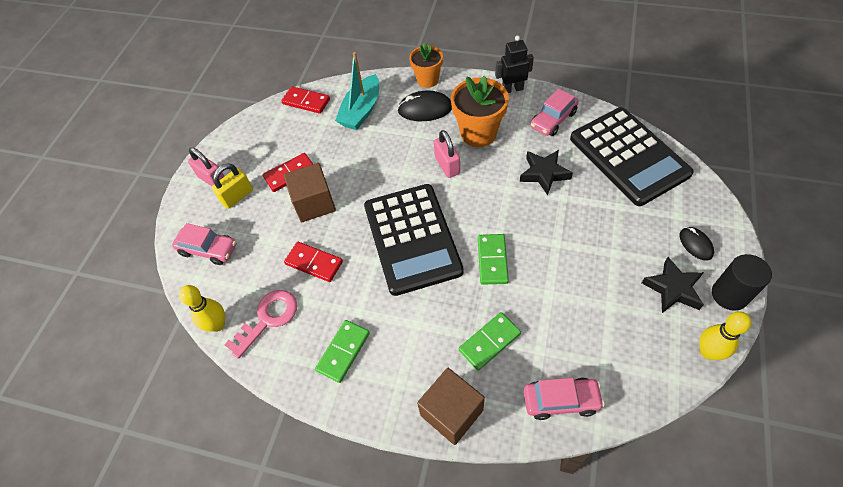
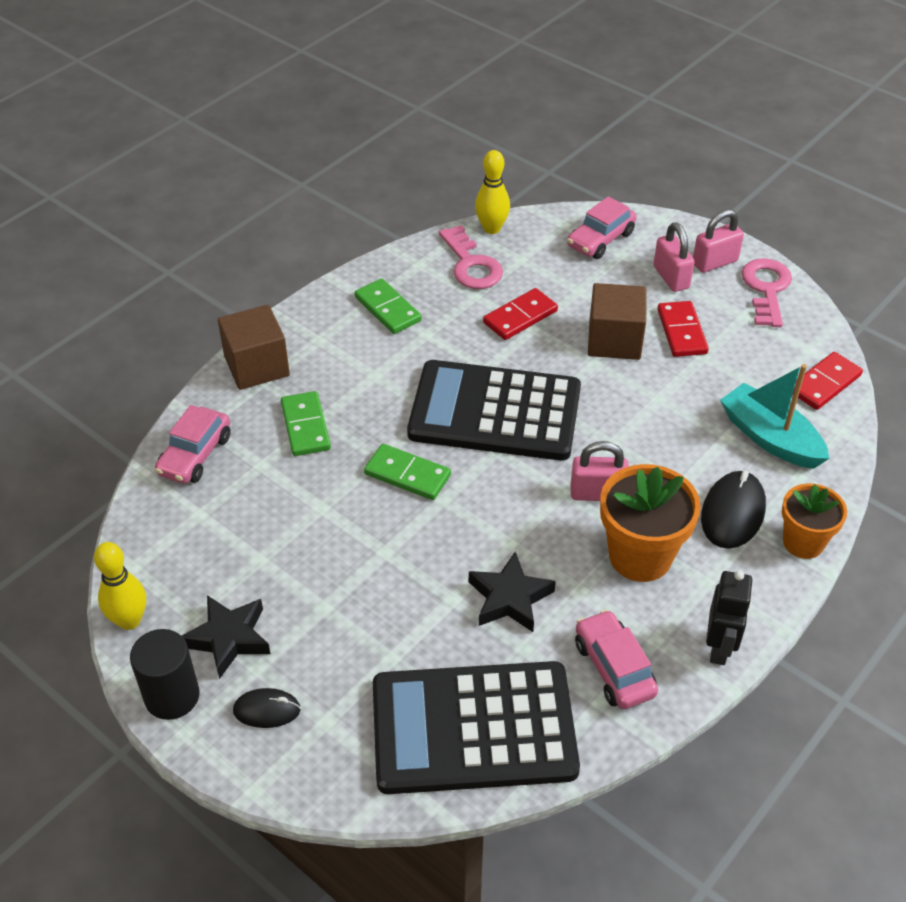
camera: 110 degrees right, 10 degrees down
(231, 147) = (766, 289): none -> pink key
(237, 196) = (671, 277): yellow padlock -> pink padlock

